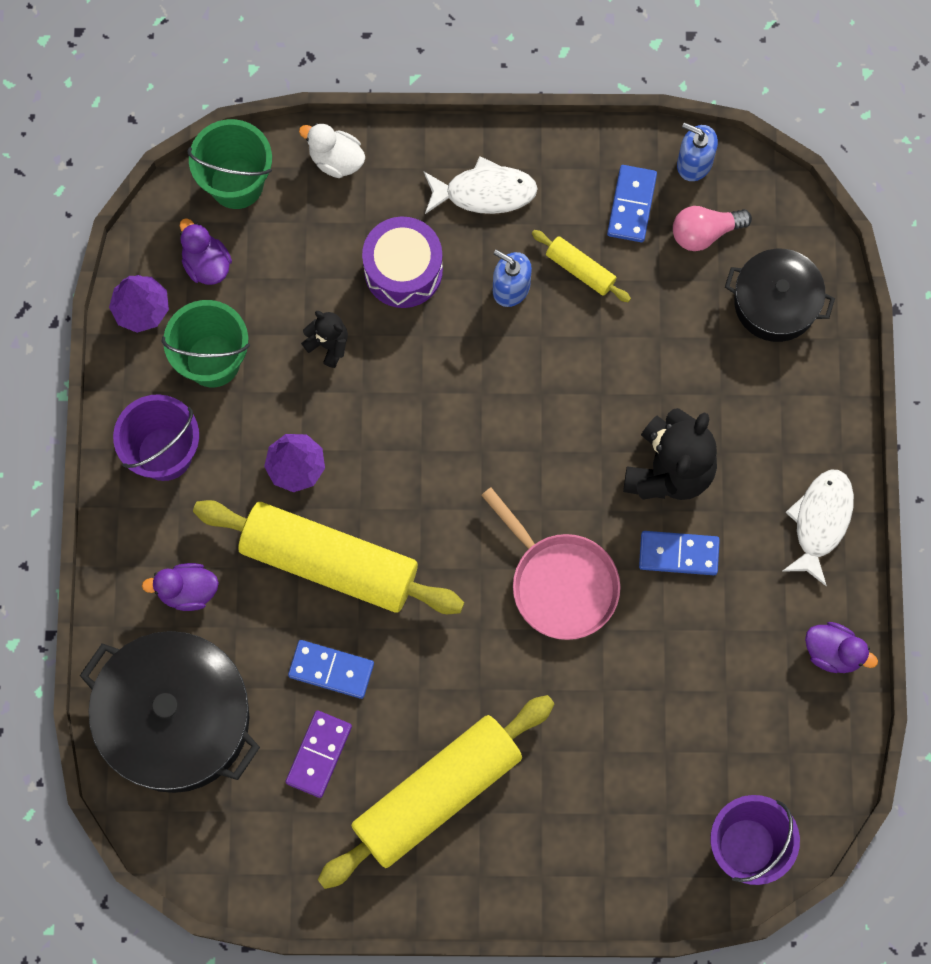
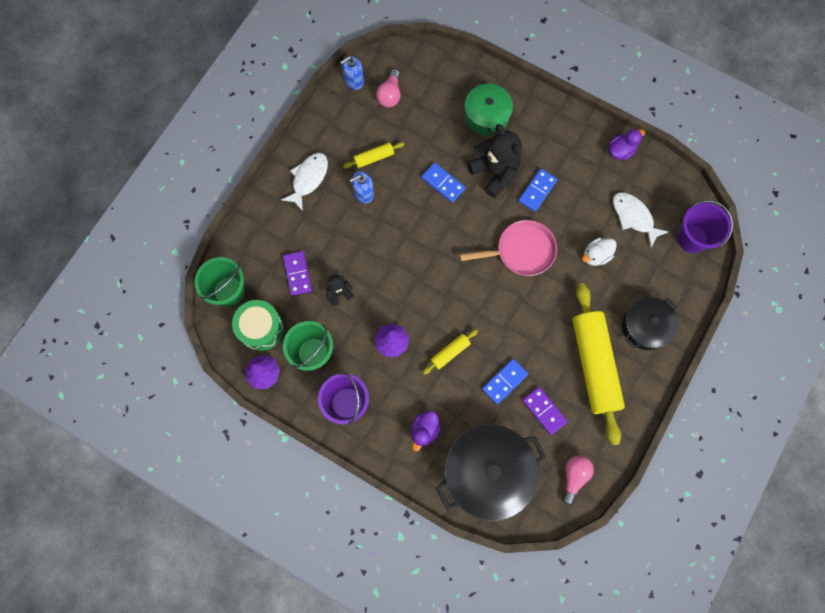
camera: 60 degrees left, 0 degrees up
(206, 264) = (261, 328): purple duck -> green drum
(242, 853) = (574, 476): none -> pink light bulb
(322, 266) = (298, 274): none -> purple domino
(329, 562) = (450, 352): yellow rolling pin -> yellow rolling pin, size x0.43
(336, 159) = (247, 237): white duck -> white duck (596, 255)
(403, 270) = (324, 237): purple drum -> none
(632, 205) = (357, 118): blue domino -> blue domino (443, 183)
(763, 403) = (486, 115): none -> green pot
(775, 302) = (442, 84): black pot -> black pot (645, 327)
(820, 521) = (556, 122): white fish -> white fish (634, 217)

